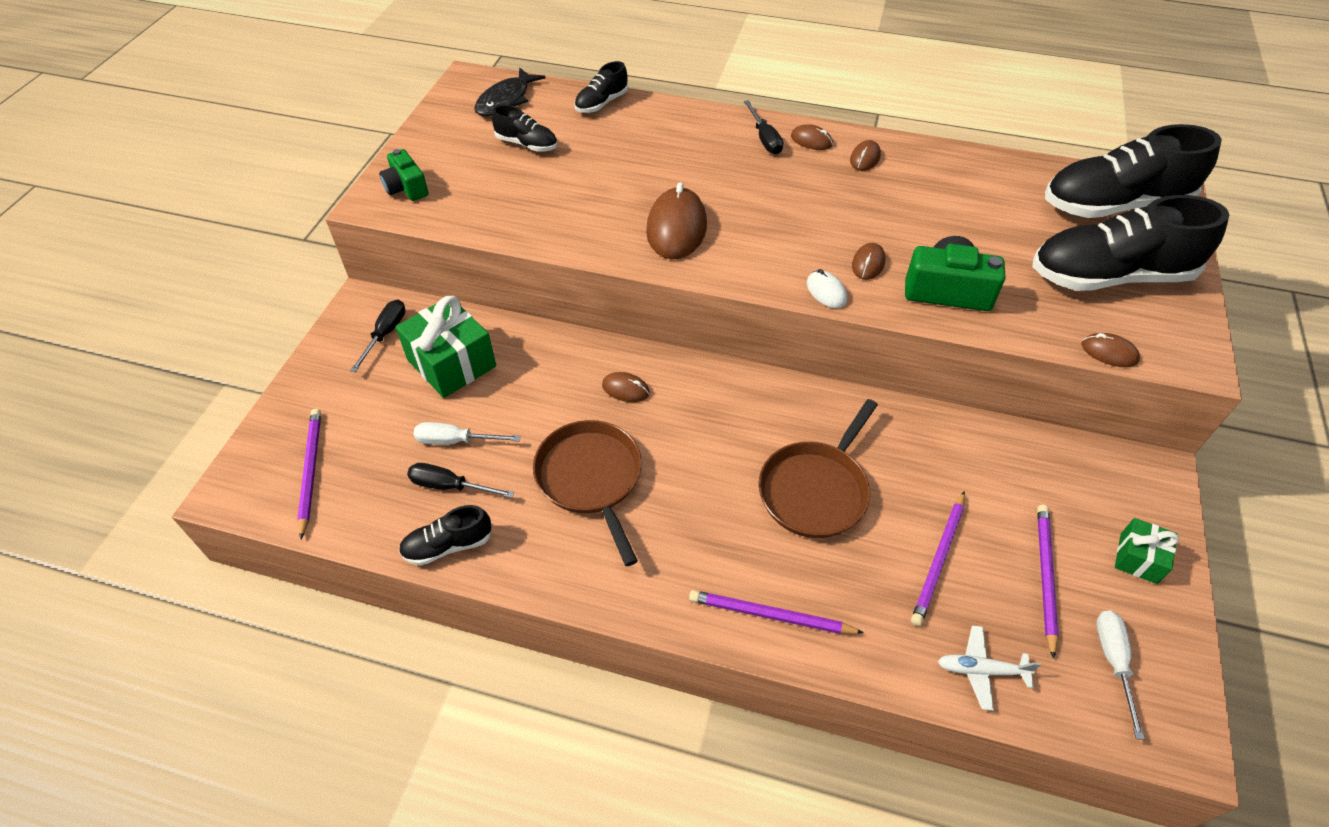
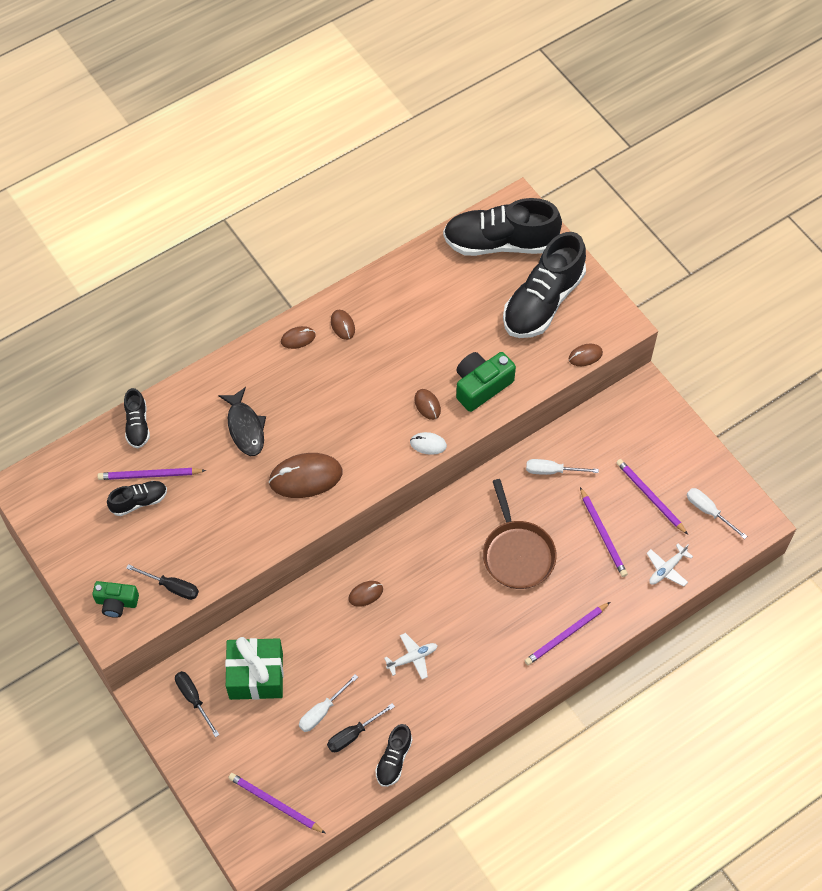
camera: 50 degrees left, 10 degrees up
(506, 100) = (73, 480): black fish -> black fish (245, 427)
(560, 136) = (149, 475): none -> purple pencil
(590, 478) = (412, 658): brown pan -> white plane
(676, 228) = (305, 477): brown mouse -> brown mouse turned 60 degrees counterclockwise
(764, 139) = (270, 362): black screwdriver -> black screwdriver (172, 587)
(949, 453) = (552, 471): none -> white screwdriver
(1113, 205) = (500, 243): black shoe -> black shoe turned 60 degrees clockwise
(1138, 558) = (676, 448): green gift -> none

